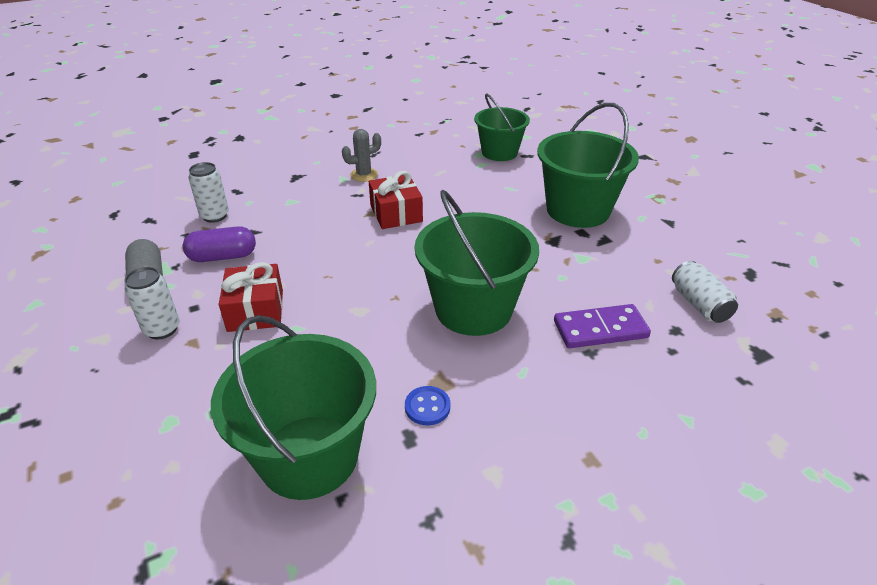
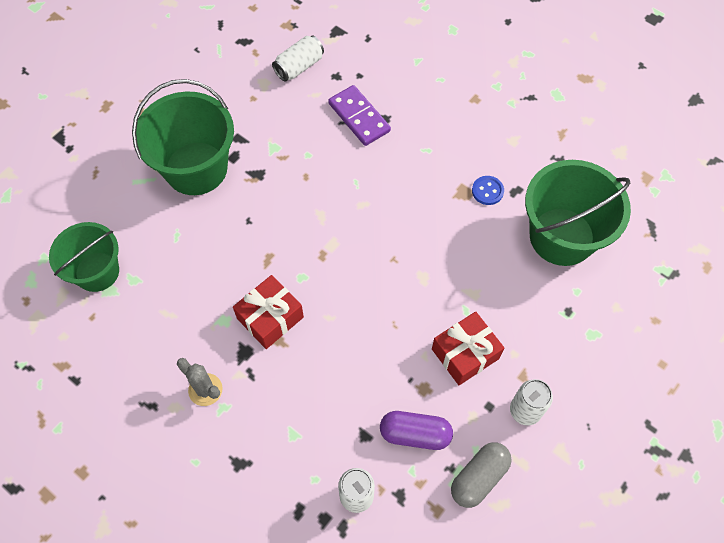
camera: 115 degrees left, 25 degrees up
(223, 256) = (415, 434): purple capsule -> purple capsule turned 45 degrees counterclockwise
(473, 309) = (378, 200): green bucket -> none

